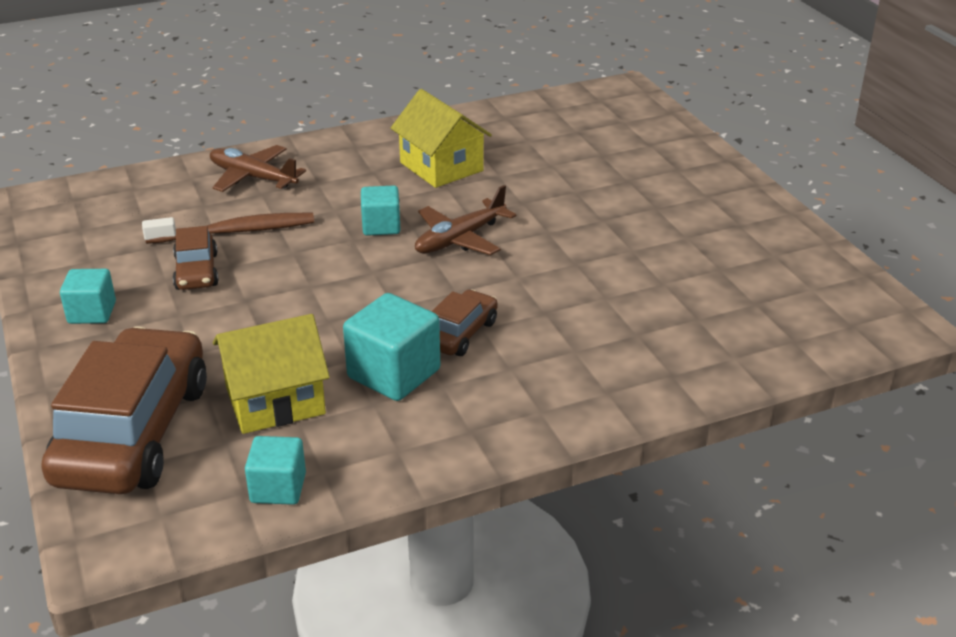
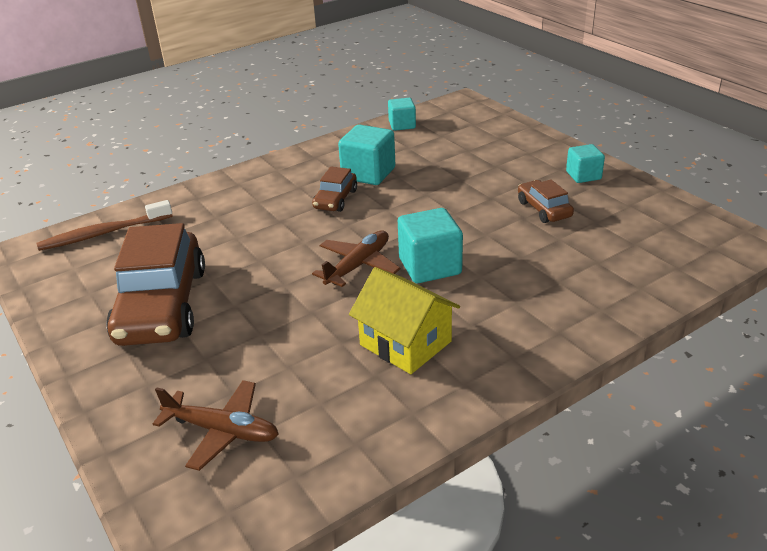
camera: 170 degrees right, 0 degrees up
(134, 432) = (491, 132): brown car -> brown car (162, 305)
(235, 231) = (546, 243): brown toothbrush -> brown toothbrush (103, 233)
(253, 177) = (583, 297): brown plane -> brown plane (222, 431)
(275, 400) = (429, 153): yellow house -> none
(381, 226) = (430, 266): turquoise cube -> turquoise cube, size x1.59

